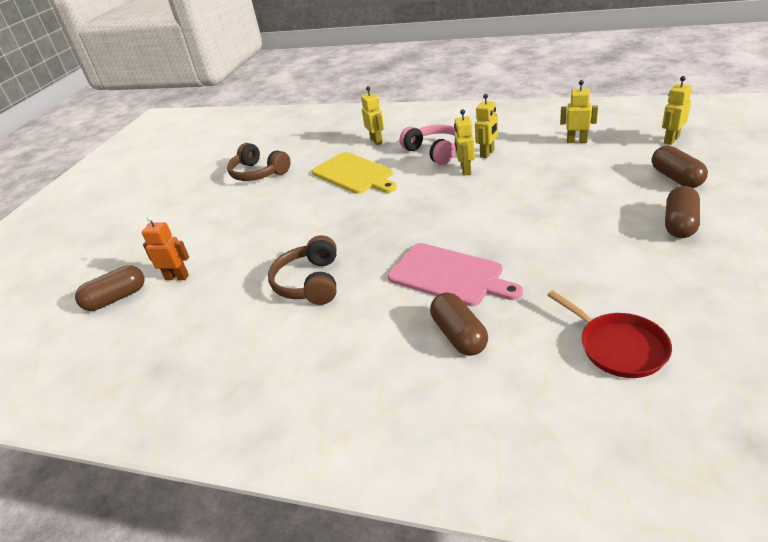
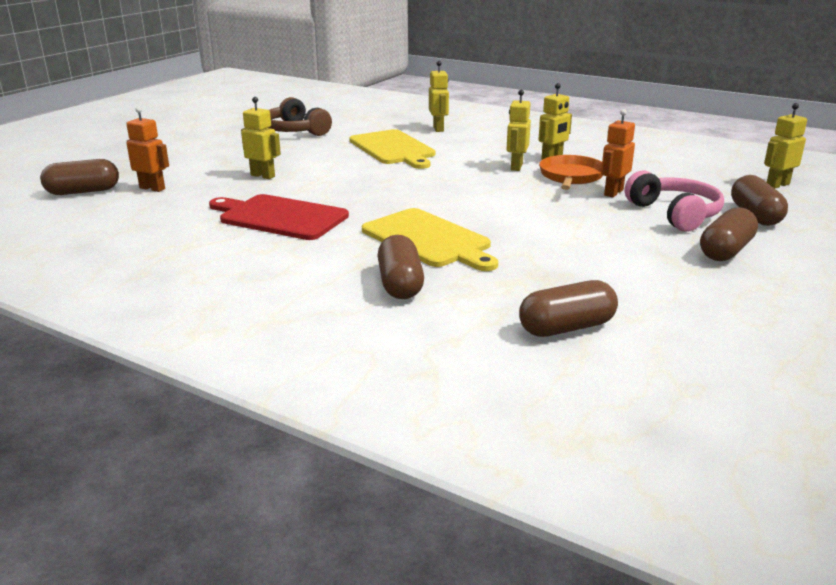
camera: 10 degrees right, 10 degrees down
(310, 282) = (280, 217): brown headphones -> red cutting board
(435, 151) = (495, 147): pink headphones -> pink headphones (674, 214)
(449, 275) = (429, 240): pink cutting board -> yellow cutting board
(514, 170) = (571, 177): none -> orange pan
(557, 180) = (613, 192): none -> orange robot
(576, 141) = (663, 167): yellow robot -> yellow robot (263, 176)
(618, 347) = (566, 328): red pan -> brown capsule

